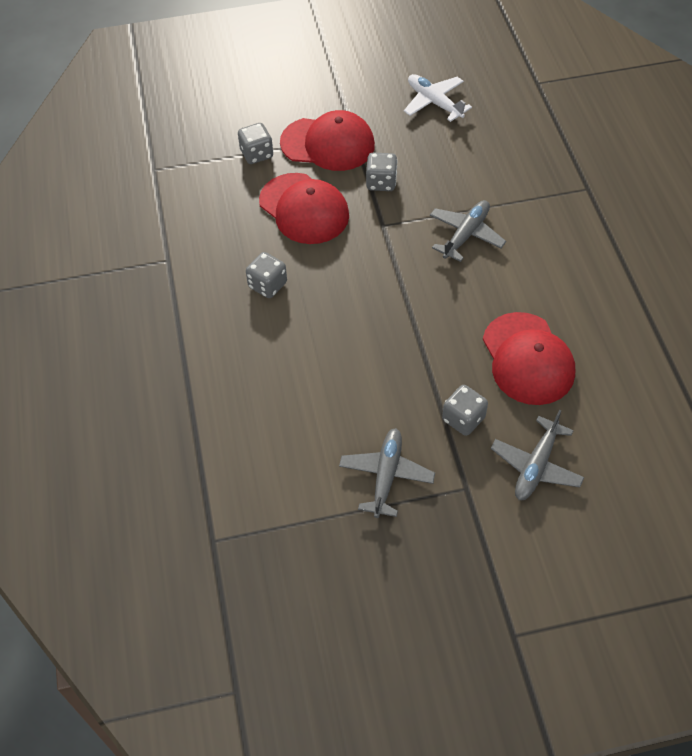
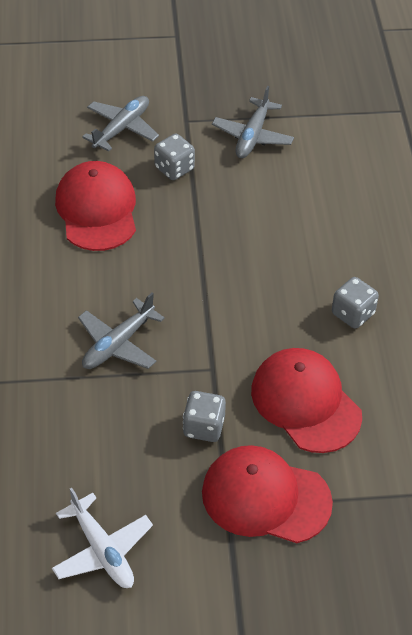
camera: 175 degrees left, 5 degrees down
(257, 154) = (364, 494): grey dice -> none

